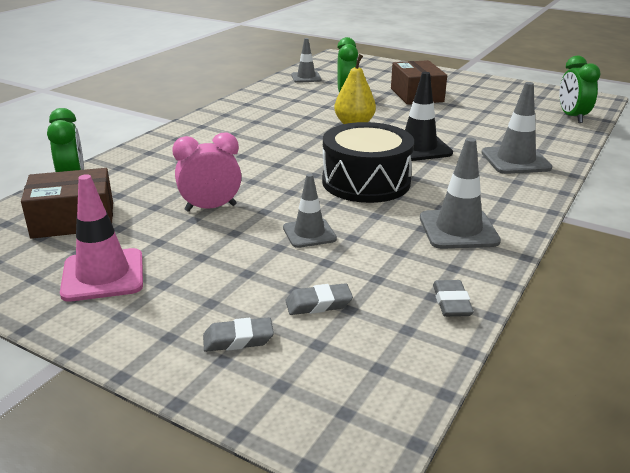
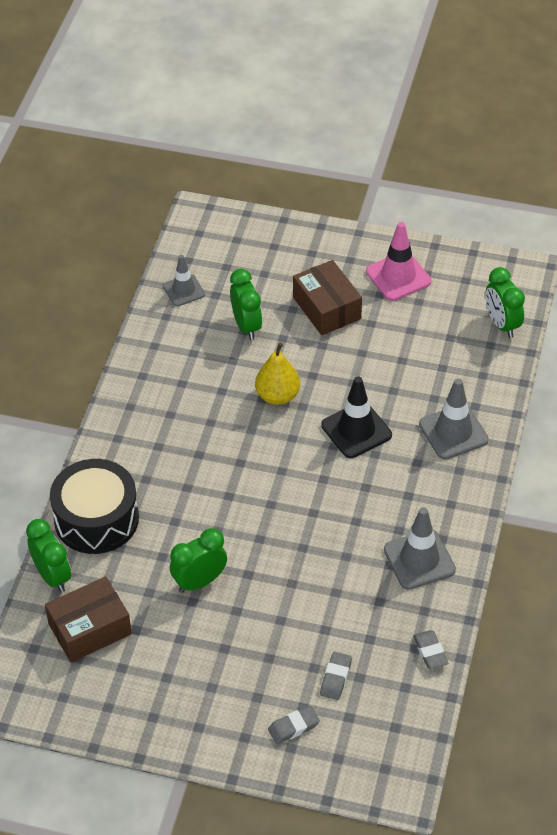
camera: 15 degrees left, 20 degrees up
(103, 275) = (160, 689): pink traffic cone -> pink traffic cone (398, 276)
(210, 208) = (199, 581): pink clock -> green clock
(309, 233) = (299, 596): grey traffic cone -> none
(318, 304) = (336, 678): grey eraser -> grey eraser turned 45 degrees counterclockwise
(366, 182) = (322, 505): black drum -> black drum (96, 519)

